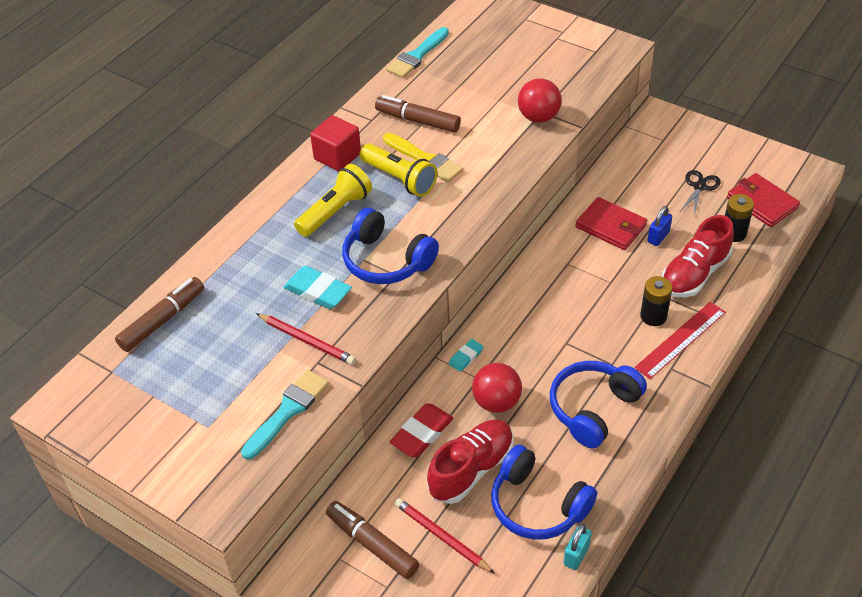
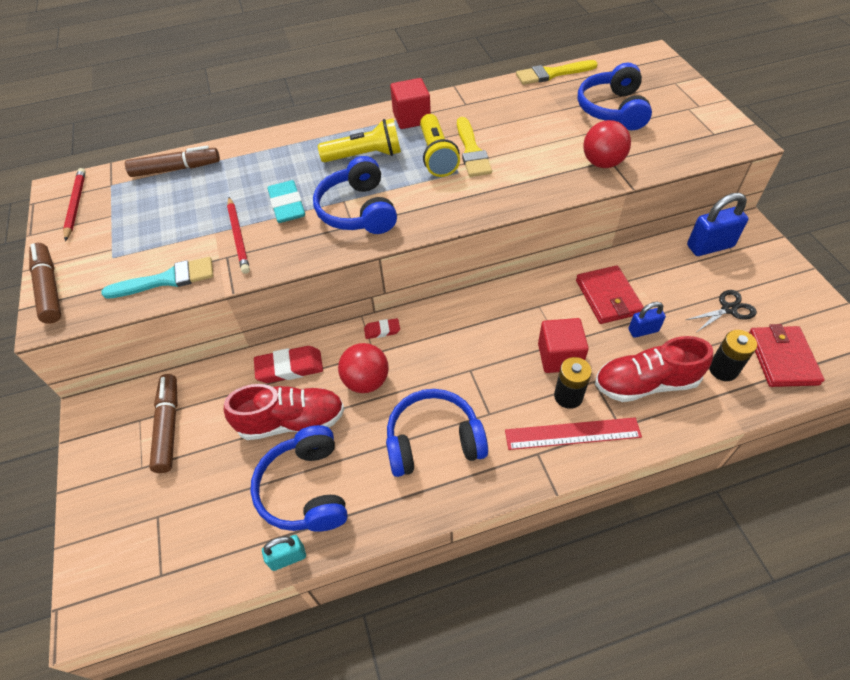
camera: 40 degrees right, 5 degrees up
(417, 56) = (552, 74): turquoise brush -> yellow brush
(417, 121) = (499, 120): brown marker -> brown marker (49, 288)
(442, 537) = (215, 458): red pencil -> red pencil (76, 205)
(466, 357) = (382, 330): turquoise eraser -> red eraser
(500, 66) = (612, 109): none -> blue headphones
(620, 292) = (559, 356): none -> red cube
(645, 145) = (710, 246): none -> blue padlock

